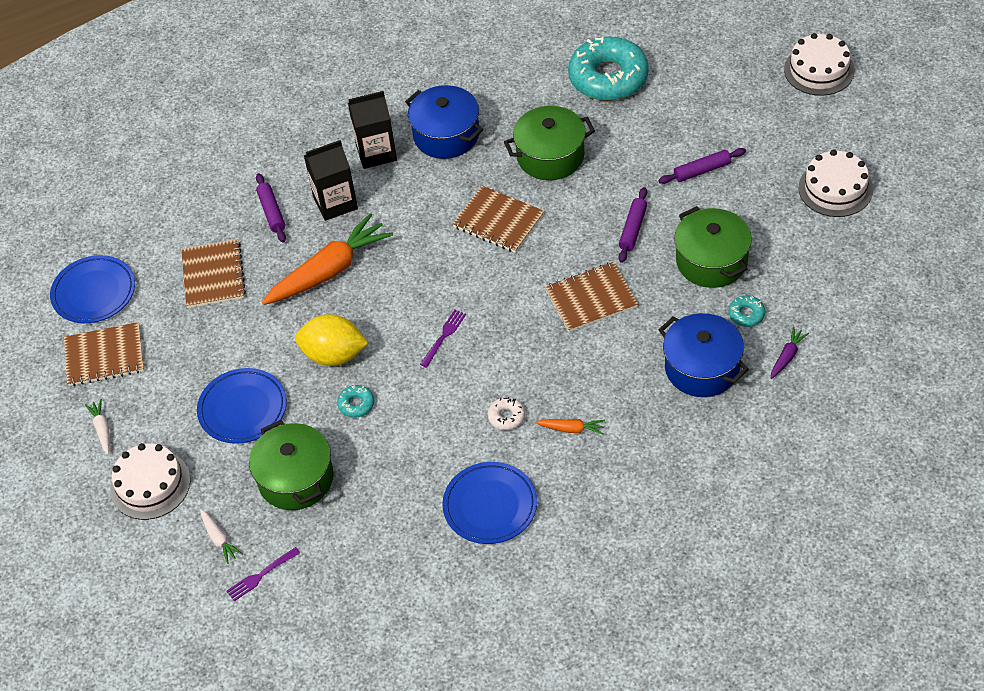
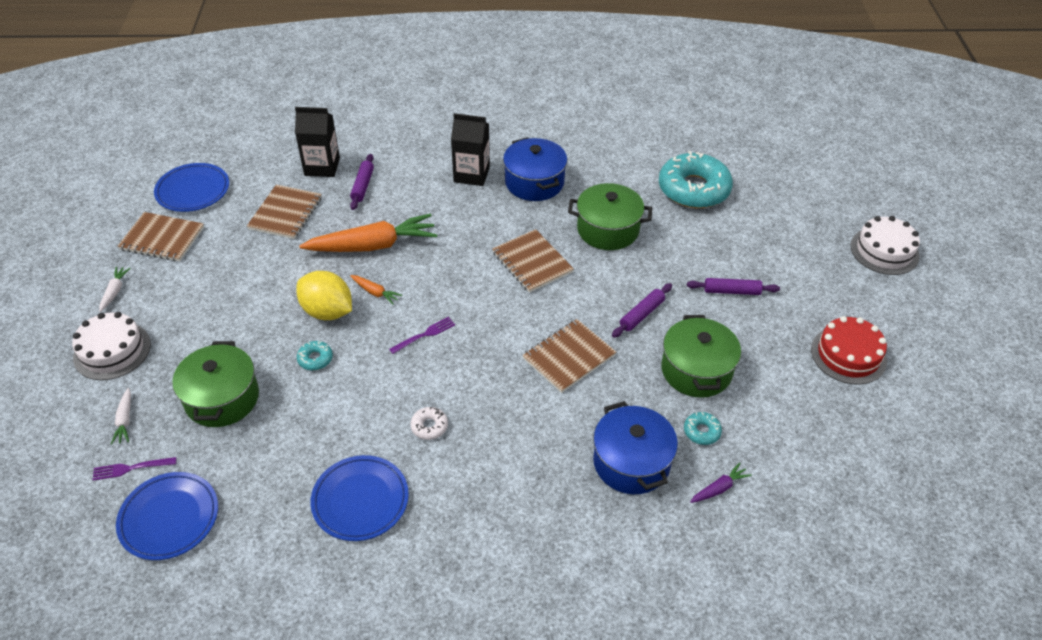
camera: 20 degrees right, 5 degrees down
(243, 409) = (227, 323): blue plate -> blue plate (169, 518)
(335, 203) = (414, 198): black carton -> black carton (322, 167)
(571, 429) = (478, 464): orange carrot -> orange carrot (375, 292)
(591, 299) = (569, 357): brown notebook -> brown notebook turned 45 degrees counterclockwise
(835, 188) = (848, 355): white cake -> red cake

